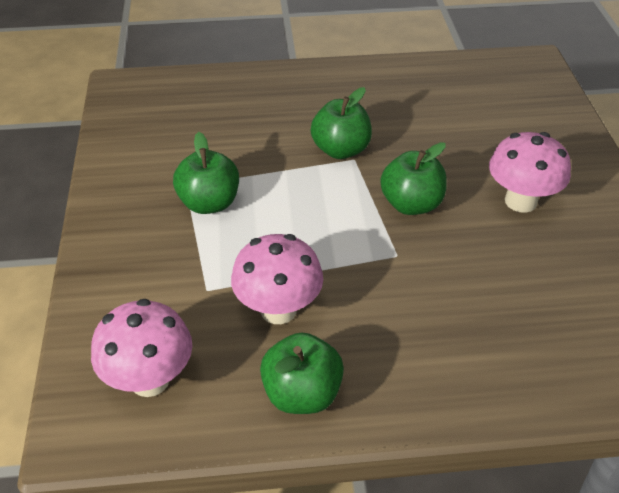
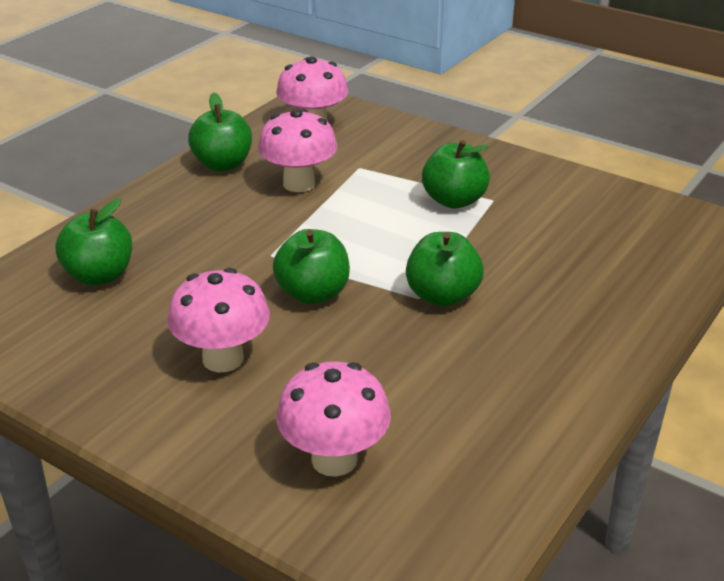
camera: 130 degrees right, 10 degrees down
(520, 118) = (334, 459): none -> pink mushroom
(546, 332) = (99, 275): none -> green apple

